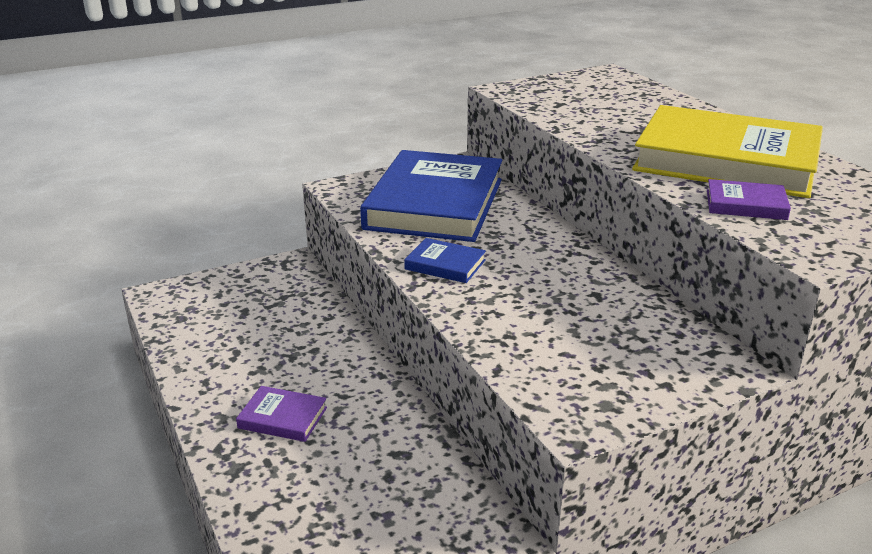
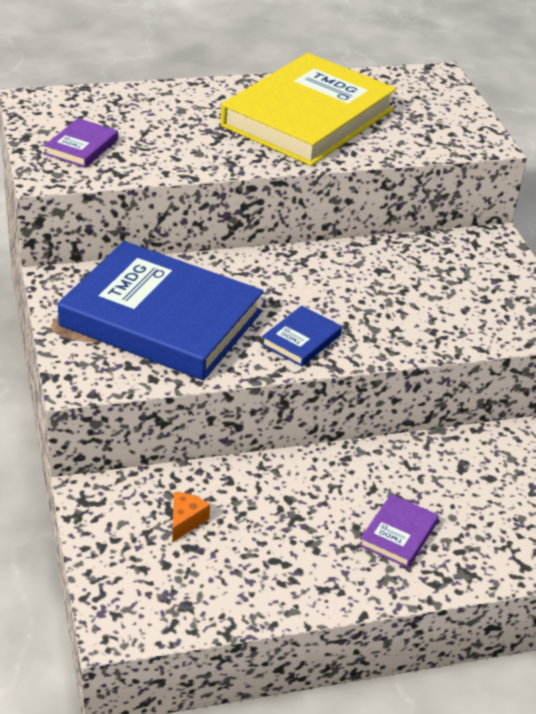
camera: 80 degrees left, 10 degrees up
(273, 304) = (185, 521): none -> orange cheese
(745, 204) = (396, 139): purple book -> purple book (81, 147)

